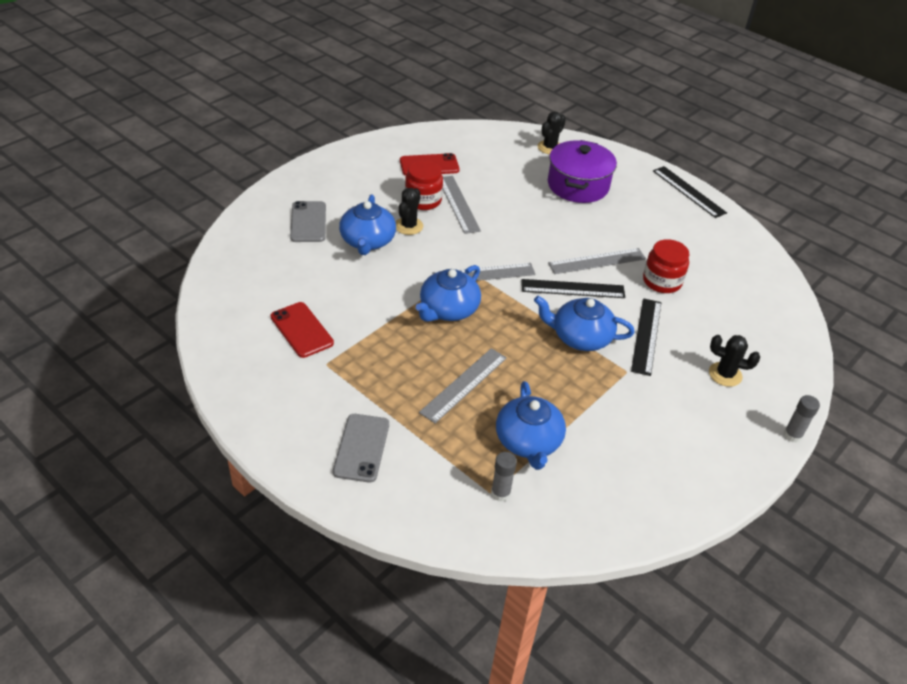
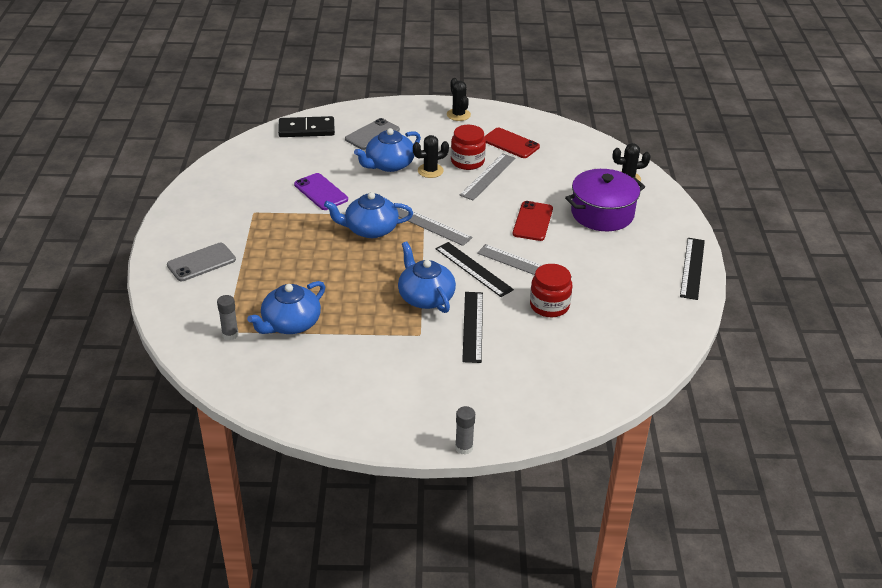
camera: 50 degrees right, 5 degrees down
(241, 252) = (306, 129): none -> black domino
(302, 330) = (270, 188): red phone -> red phone (533, 221)
(353, 303) = (321, 192): none -> purple phone
(464, 384) = (307, 272): grey ruler -> none
(646, 336) = (473, 326): black ruler -> black ruler turned 60 degrees counterclockwise
(725, 374) = (485, 384): black cactus -> black cactus (458, 115)

